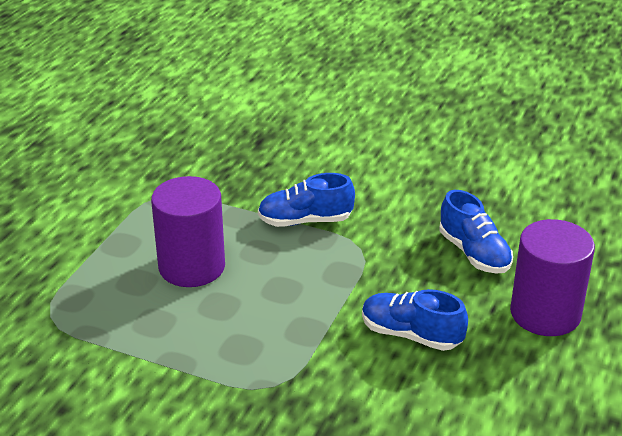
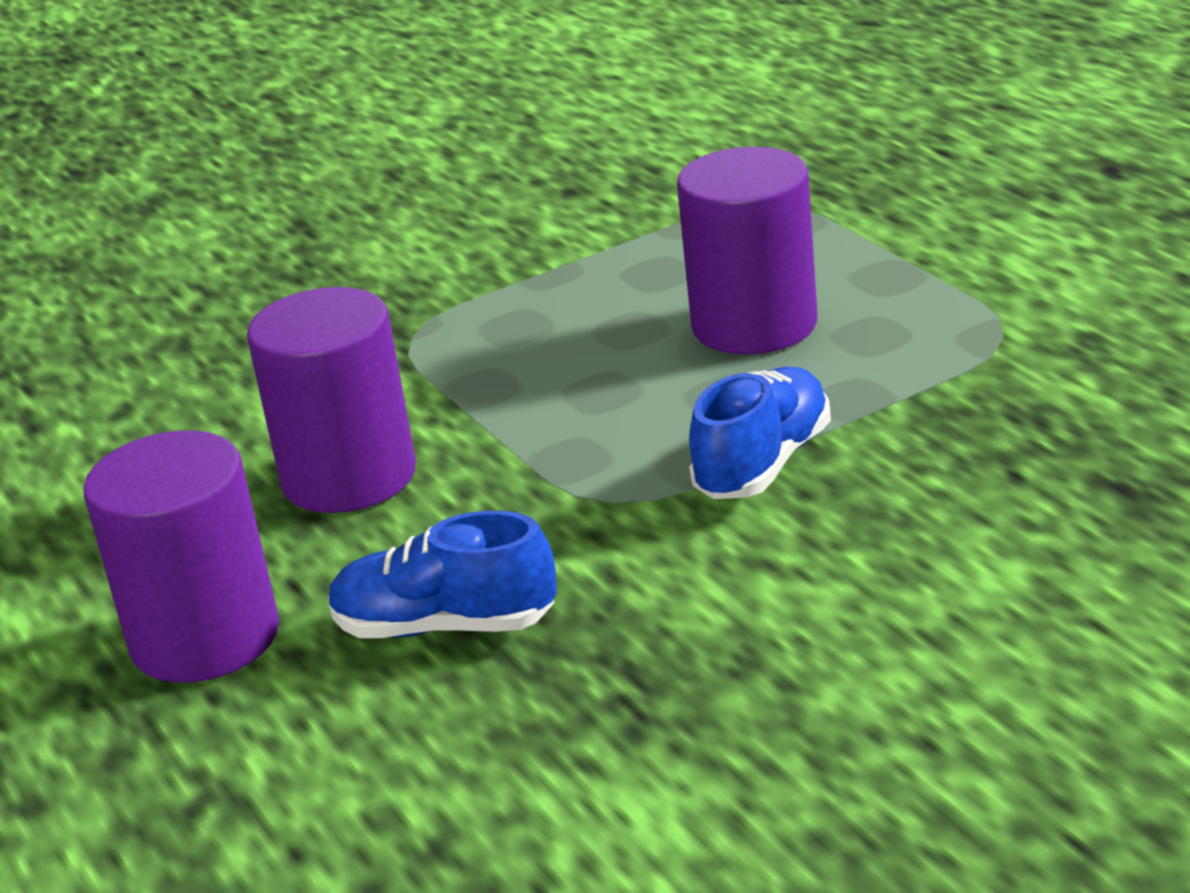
camera: 130 degrees right, 5 degrees down
(411, 335) = (349, 476): blue shoe -> purple cylinder

